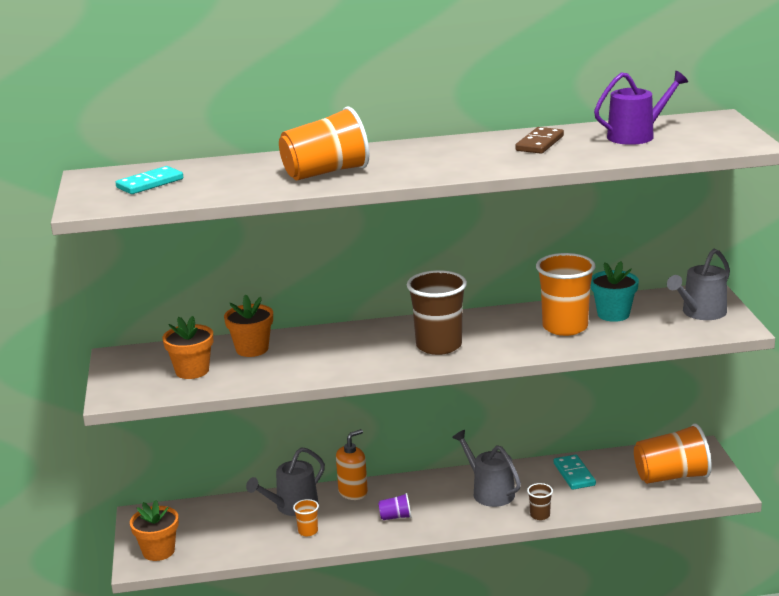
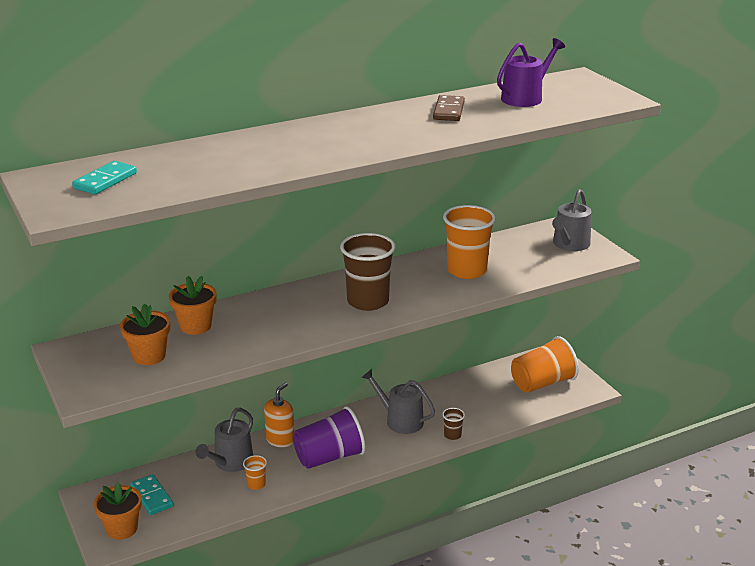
camera: 20 degrees left, 5 degrees up
(326, 173) = (275, 155): orange cup -> none
(395, 517) = (329, 457): purple cup -> purple cup, size x2.22
(574, 474) = (463, 393): turquoise domino -> turquoise domino (152, 496)
(613, 314) = (500, 254): turquoise flower pot -> none

